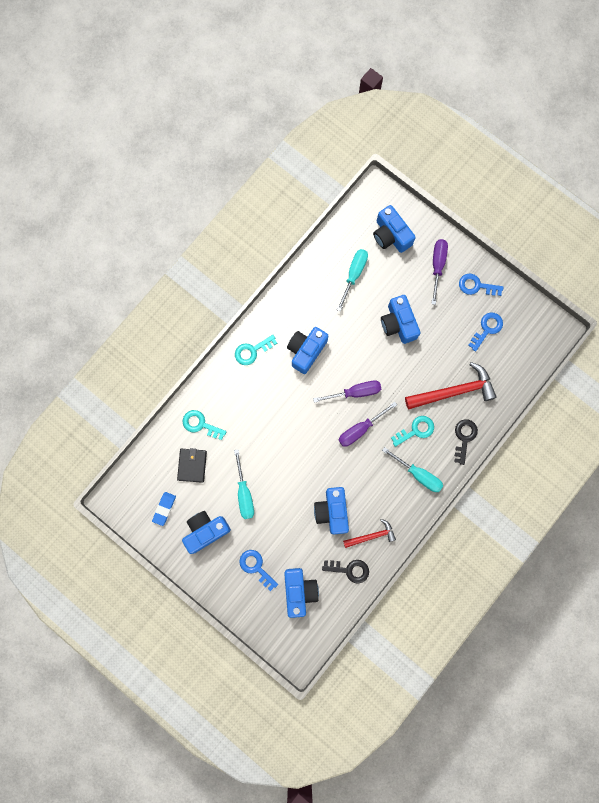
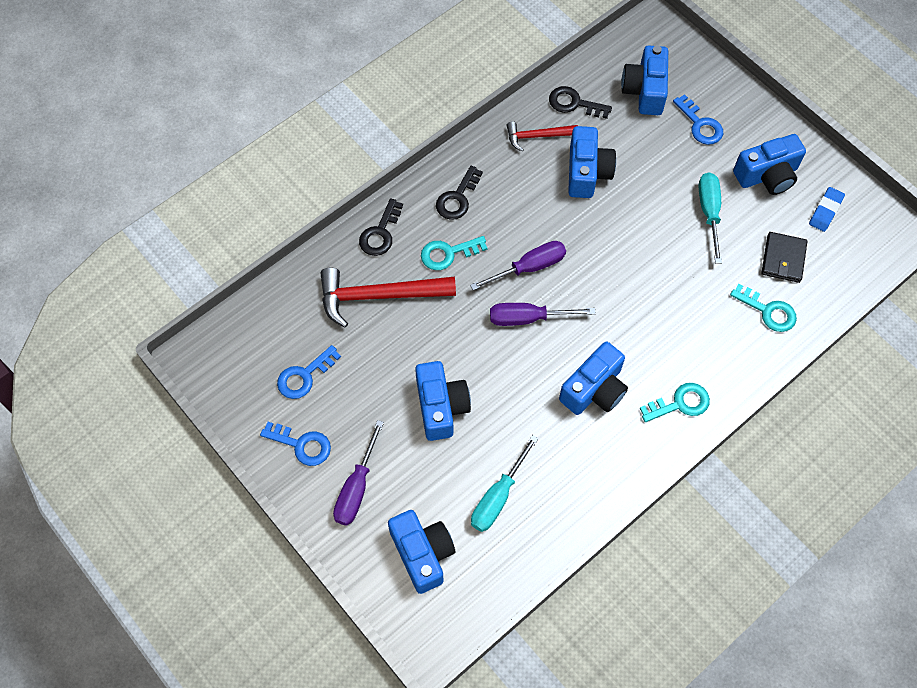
camera: 170 degrees left, 15 degrees down
(418, 474) = (457, 198): turquoise screwdriver -> black key

